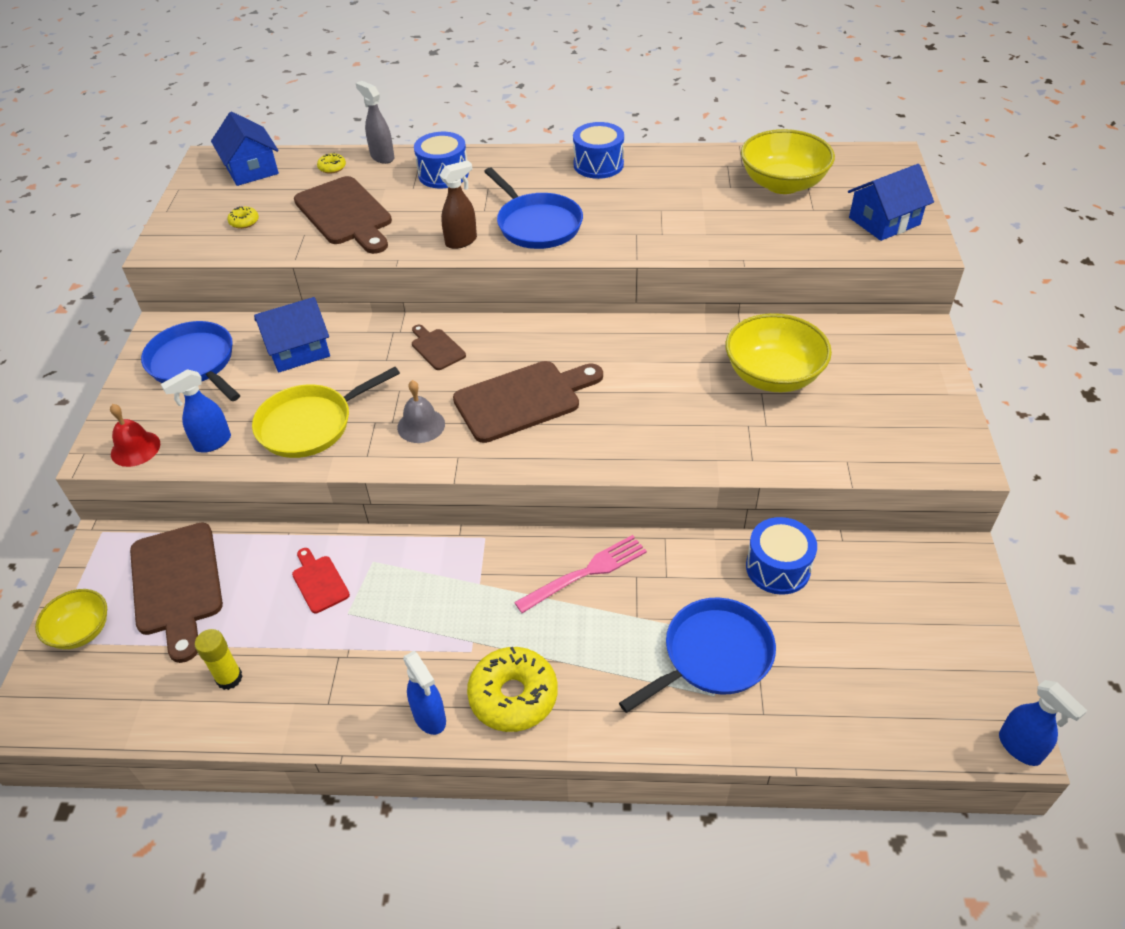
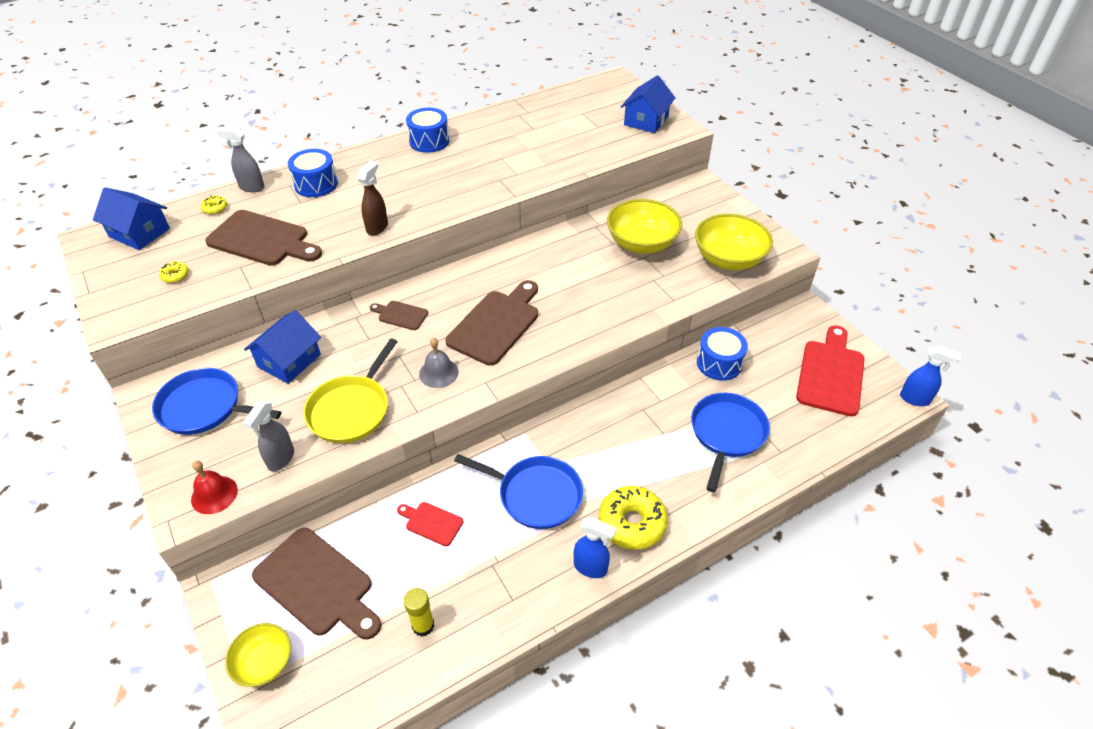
camera: 35 degrees left, 0 degrees up
(212, 443) = (280, 459): blue spray bottle -> grey spray bottle
(537, 225) = (423, 197): blue pan -> blue pan (536, 495)
(586, 572) = (610, 422): pink fork -> none
(782, 184) = (565, 116): yellow bowl -> yellow bowl (728, 259)
(921, 653) = (831, 374): none -> red cutting board

